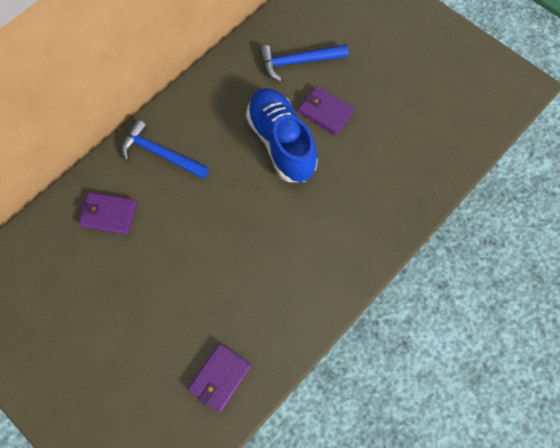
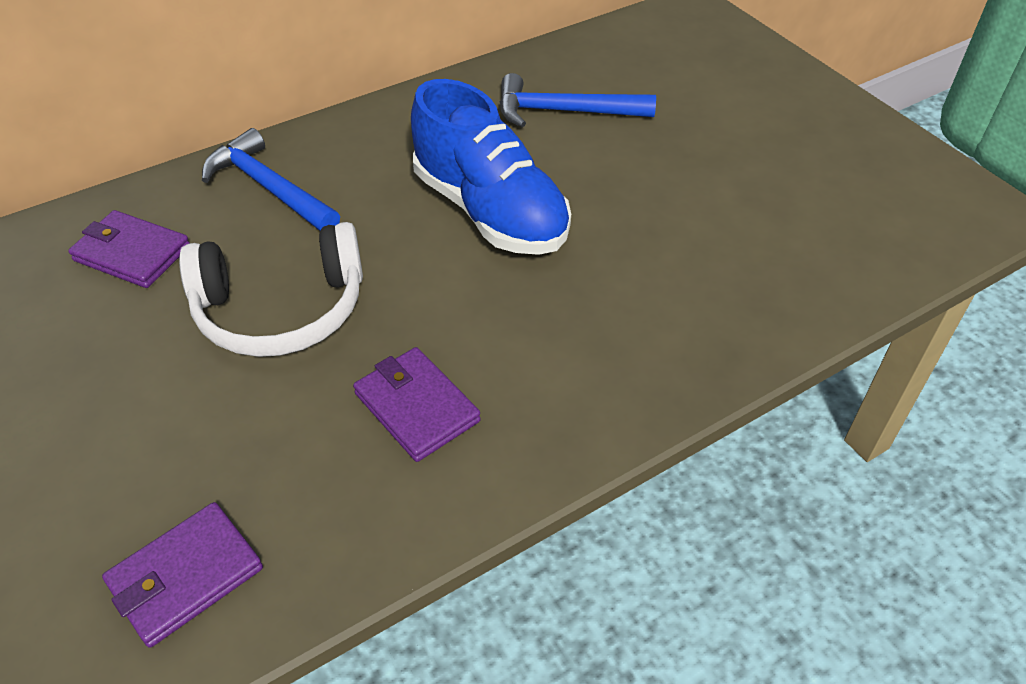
camera: 15 degrees right, 20 degrees down
(201, 230) = (281, 309): none -> white headphones
(281, 143) = (490, 211): blue shoe -> blue shoe turned 150 degrees clockwise
(325, 112) = (588, 184): purple wallet -> purple wallet (416, 407)

